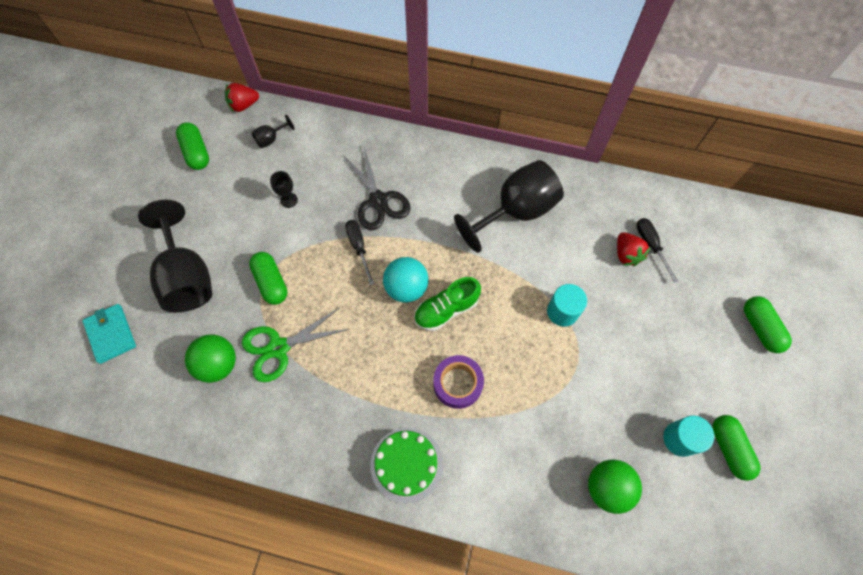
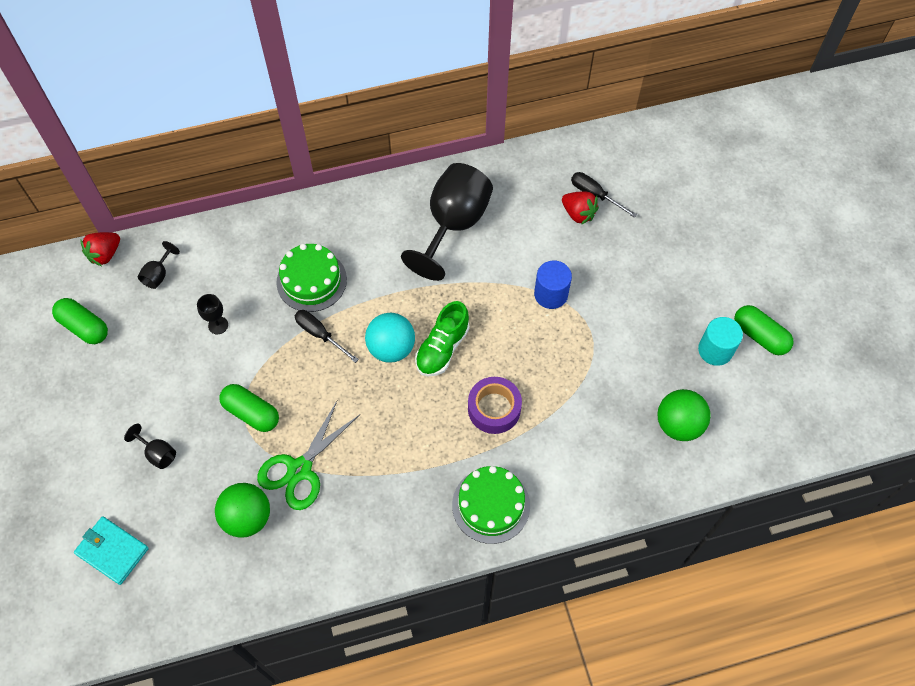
camera: 30 degrees left, 5 degrees down
(187, 277) = (158, 453): black goblet -> black goblet, size x0.41
(378, 201) = (311, 281): black scissors -> green cake
(562, 311) = (551, 294): turquoise cylinder -> blue cylinder
(760, 328) = (729, 220): green capsule -> none

